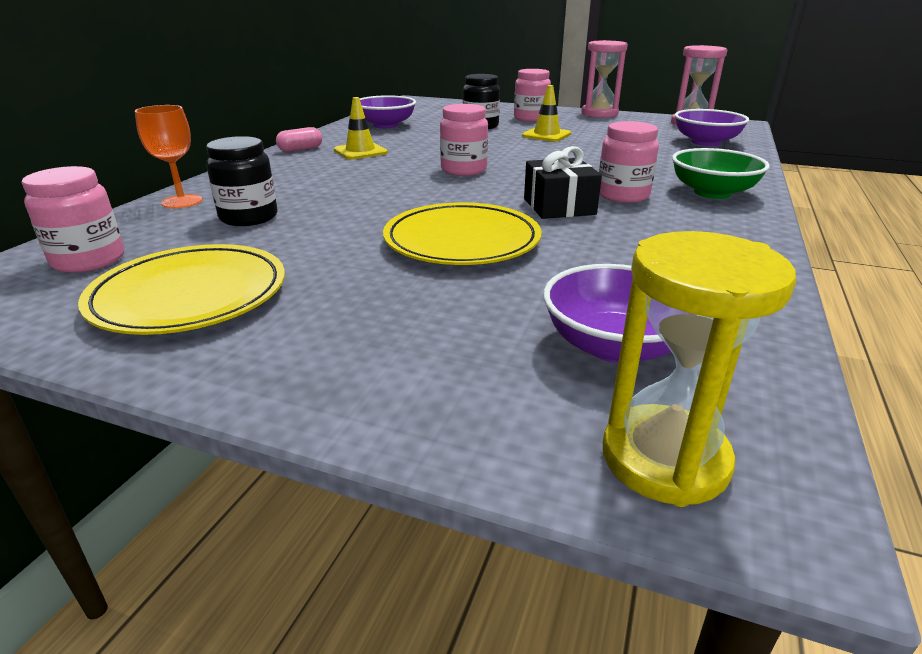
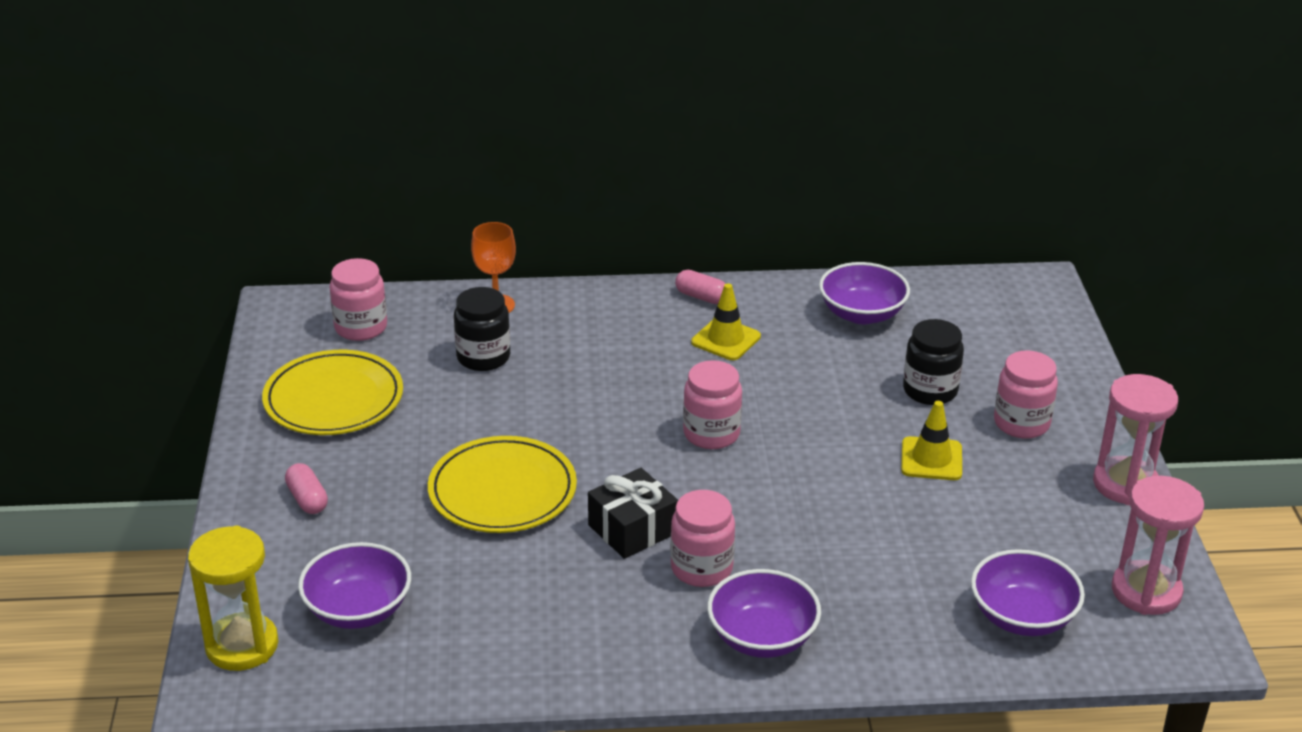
camera: 65 degrees right, 5 degrees up
(364, 345) = (307, 499): none -> pink capsule
(712, 192) = (762, 637): green bowl -> purple bowl

